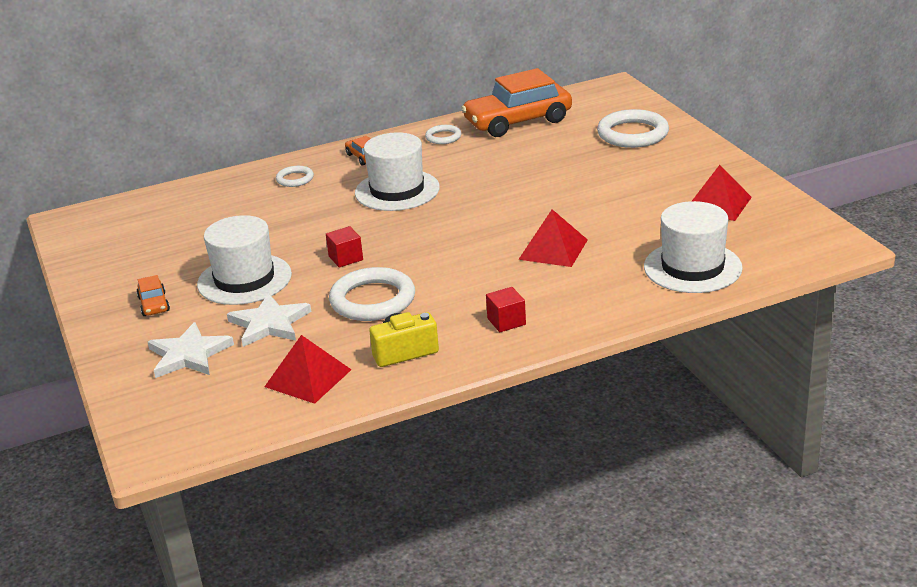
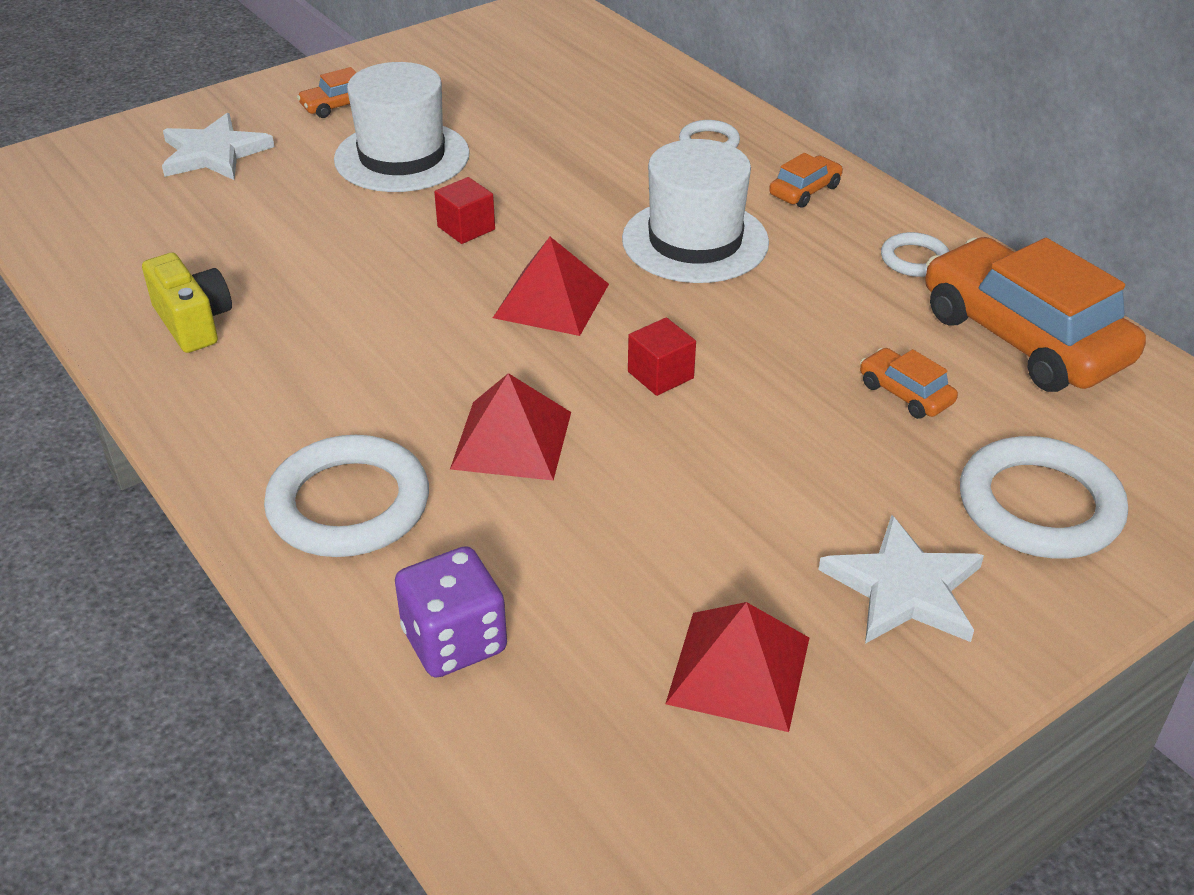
camera: 75 degrees right, 10 degrees up
(269, 323) = (283, 197): white star -> white star (904, 588)
(308, 378) = (141, 251): red pyramid -> red pyramid (551, 300)
(372, 300) = (342, 272): white ring -> white ring (349, 504)
(506, 321) = (269, 413): red cube -> red cube (660, 375)
(549, 151) = (905, 393): none -> orange car
(692, 267) = (454, 641): white hat -> purple dice

